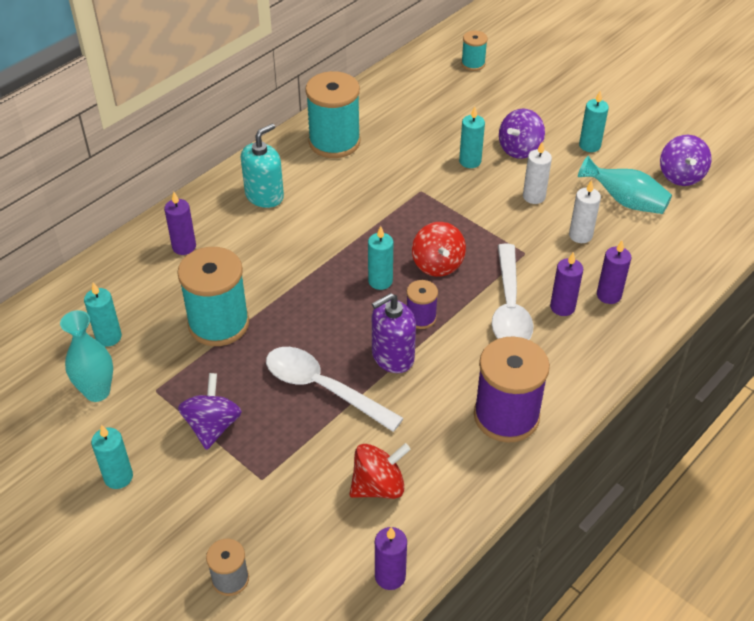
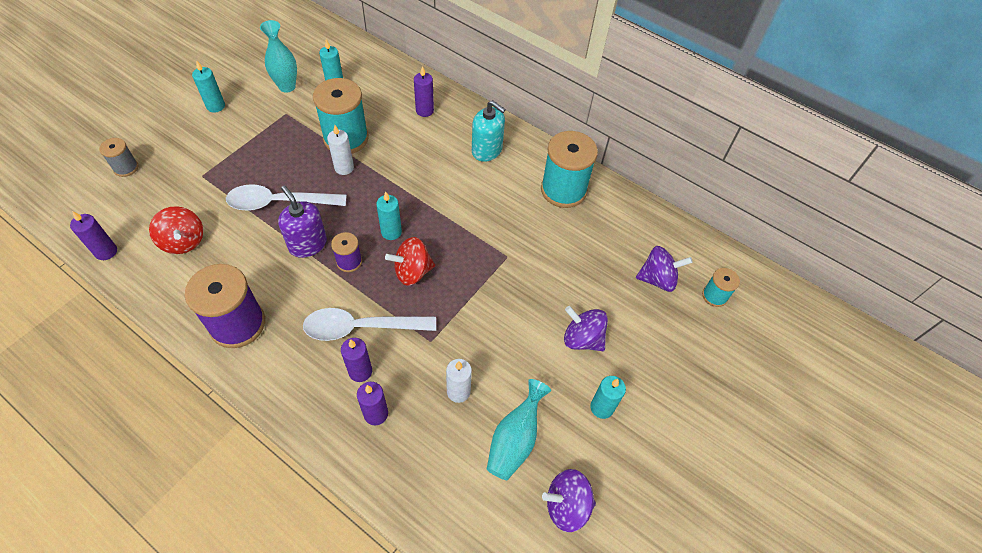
camera: 80 degrees right, 10 degrees up
(212, 426) = (251, 146): purple spinning top -> purple spinning top (657, 279)
(323, 388) = (279, 203): white spoon -> white spoon turned 120 degrees counterclockwise
(470, 161) = (555, 295): turquoise candle -> none
(534, 196) = (511, 350): white candle -> white candle (344, 168)

